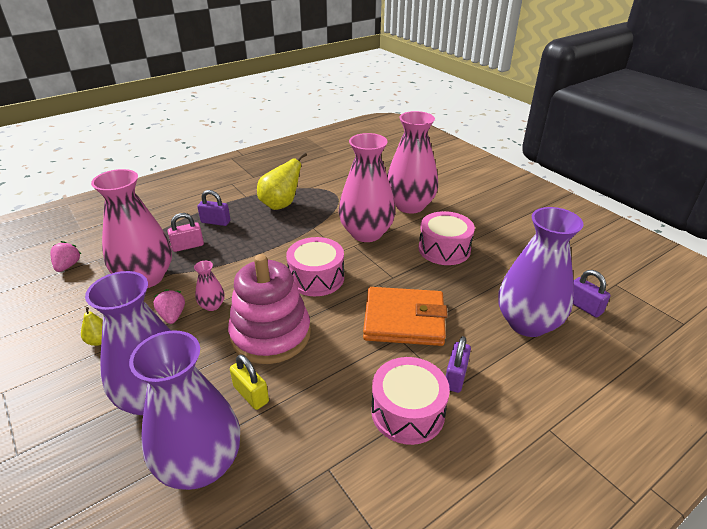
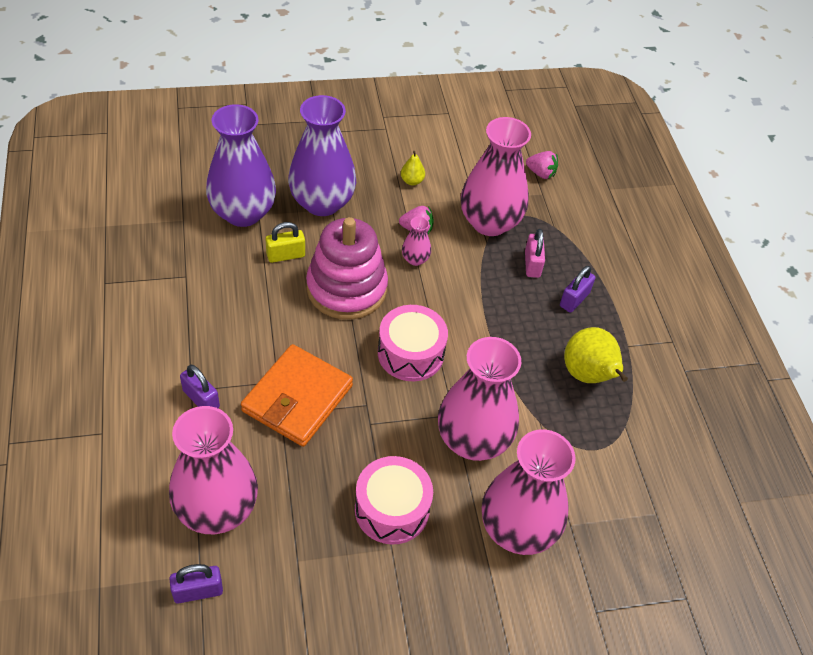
camera: 110 degrees right, 15 degrees up
(408, 412) = (194, 345): pink drum -> none
(527, 323) = (217, 509): purple vase -> pink vase

